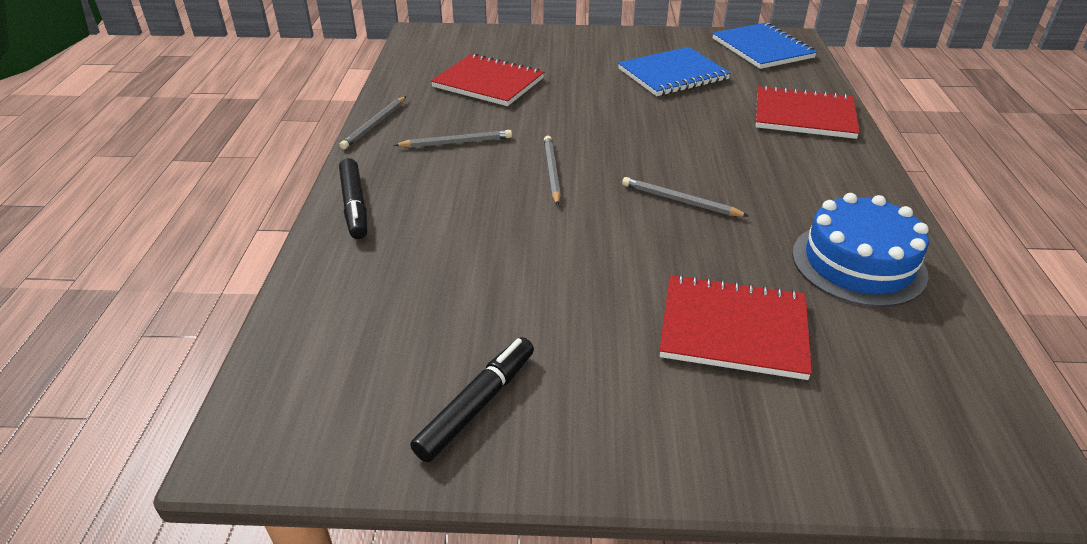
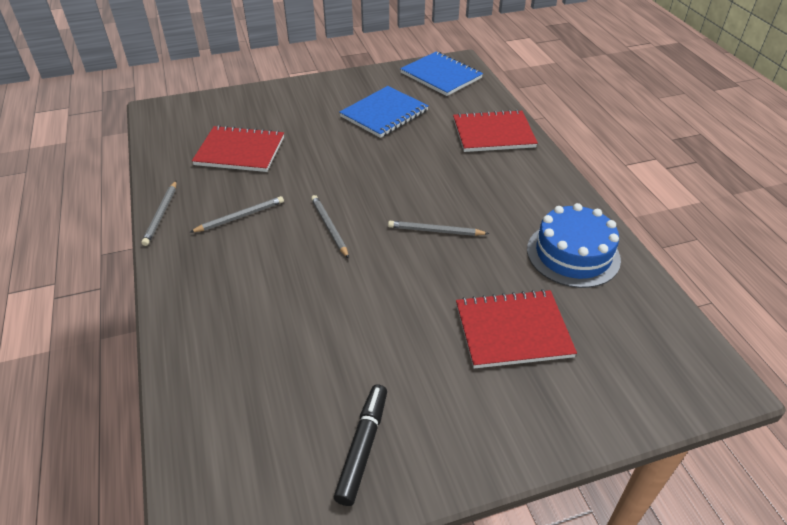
camera: 20 degrees left, 5 degrees up
(354, 205) = (183, 298): black marker -> none

